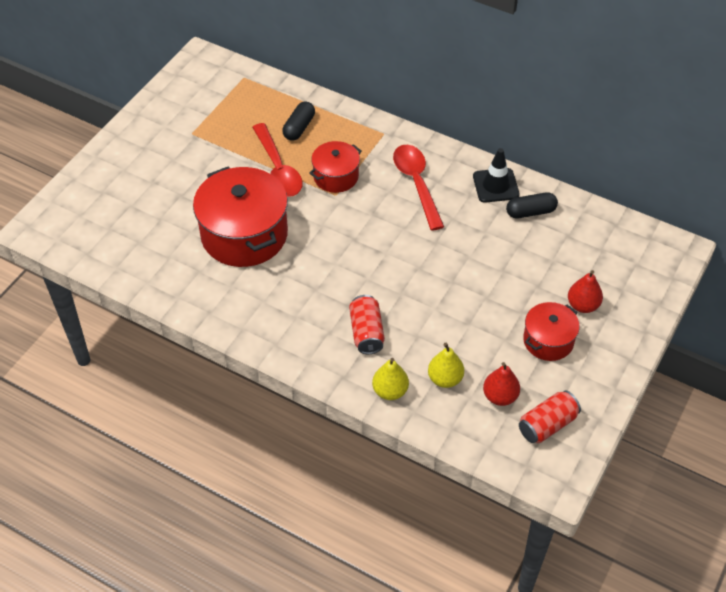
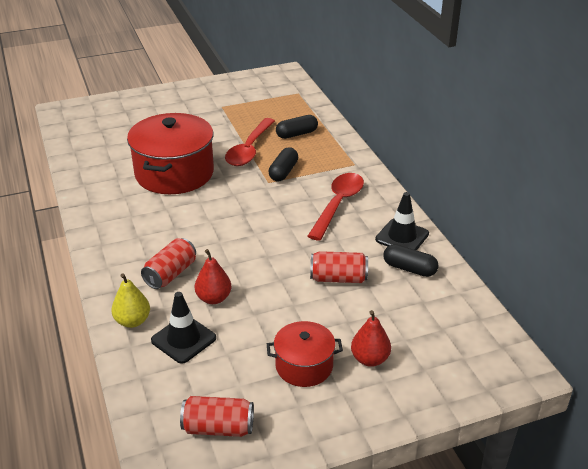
camera: 40 degrees right, 15 degrees down
(336, 176) = (283, 172): red pot -> black capsule
(445, 379) = (183, 339): yellow pear -> black traffic cone
(492, 253) = (338, 278): none -> red can
(500, 396) = (208, 380): red pear -> red pear (214, 298)

